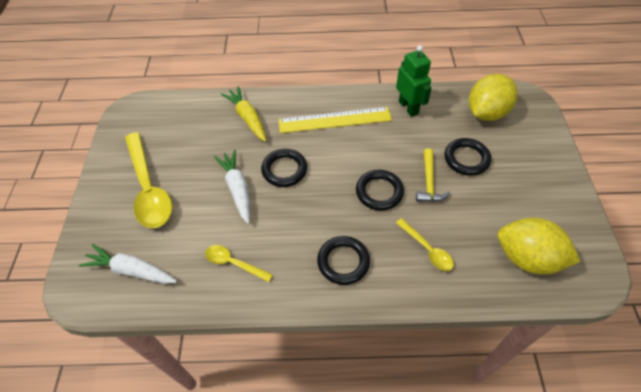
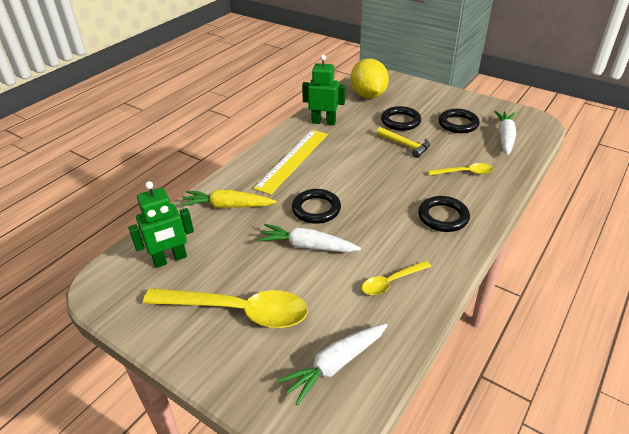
camera: 55 degrees left, 15 degrees down
(173, 124) = (170, 259): none -> green robot
(379, 192) = (391, 171): black ring -> black ring (458, 124)
(527, 258) = (505, 137): yellow lemon -> white carrot

